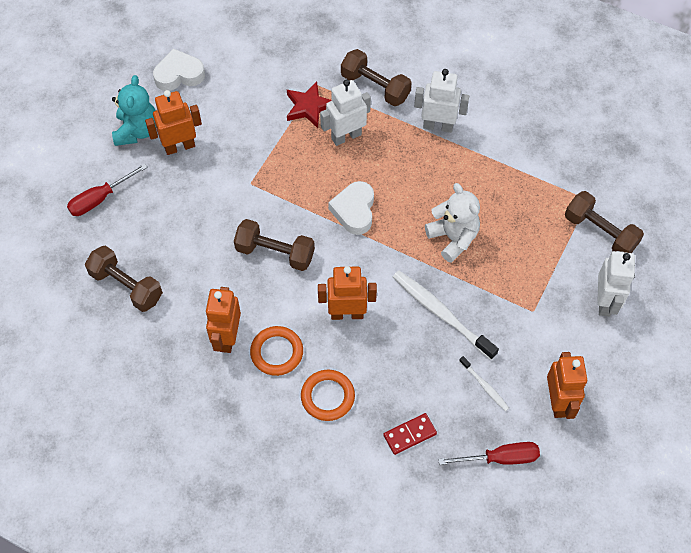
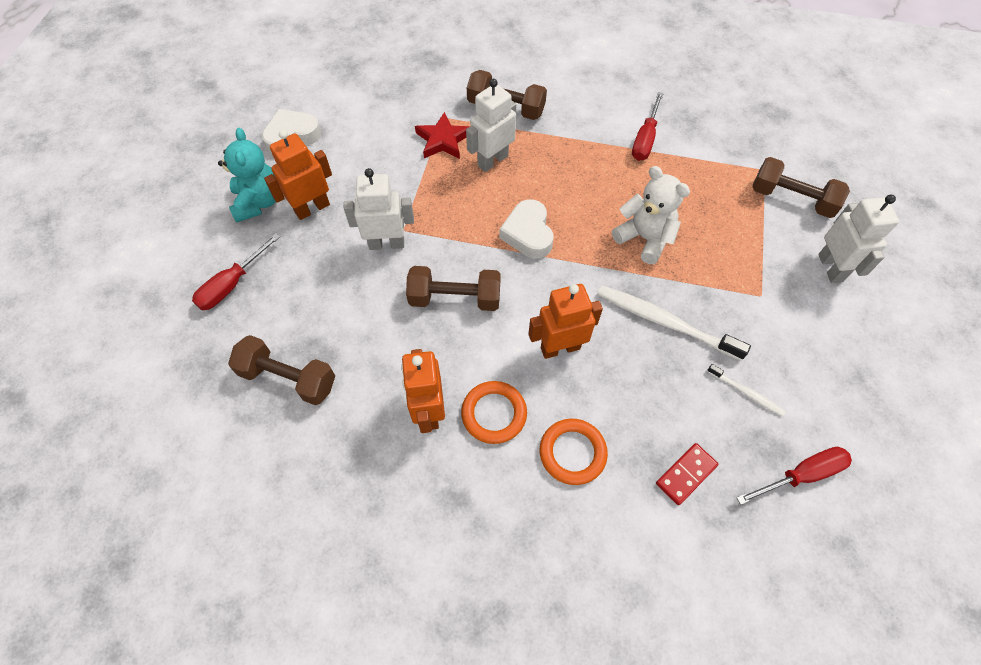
camera: 15 degrees left, 0 degrees up
(438, 126) = (584, 131): white robot -> white robot (386, 243)
(490, 146) = (645, 139): none -> red screwdriver
(558, 402) = (833, 390): orange robot -> none

